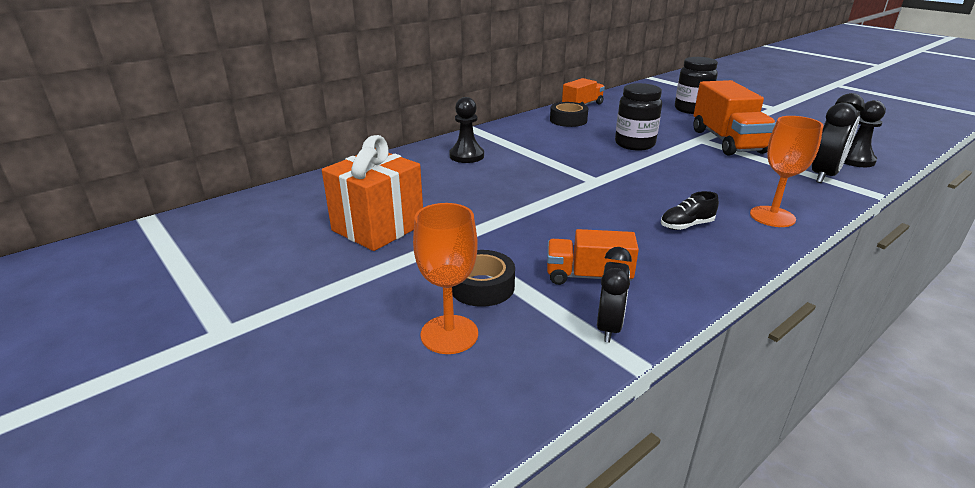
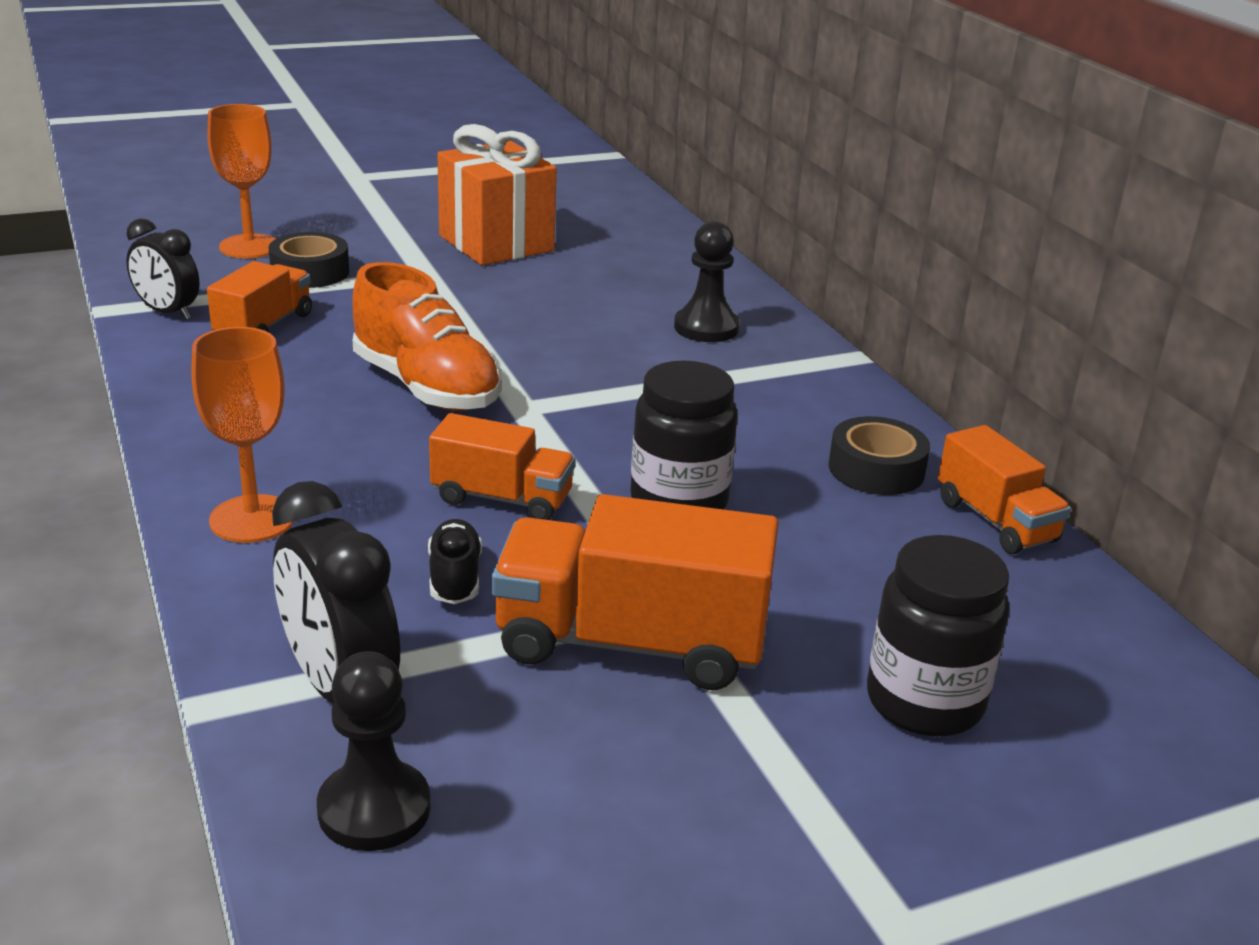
camera: 105 degrees right, 0 degrees up
(605, 206) = (426, 387): none -> orange shoe
(677, 172) = (502, 498): none -> orange truck
(686, 225) = (306, 430): black shoe -> black shoe (455, 578)

